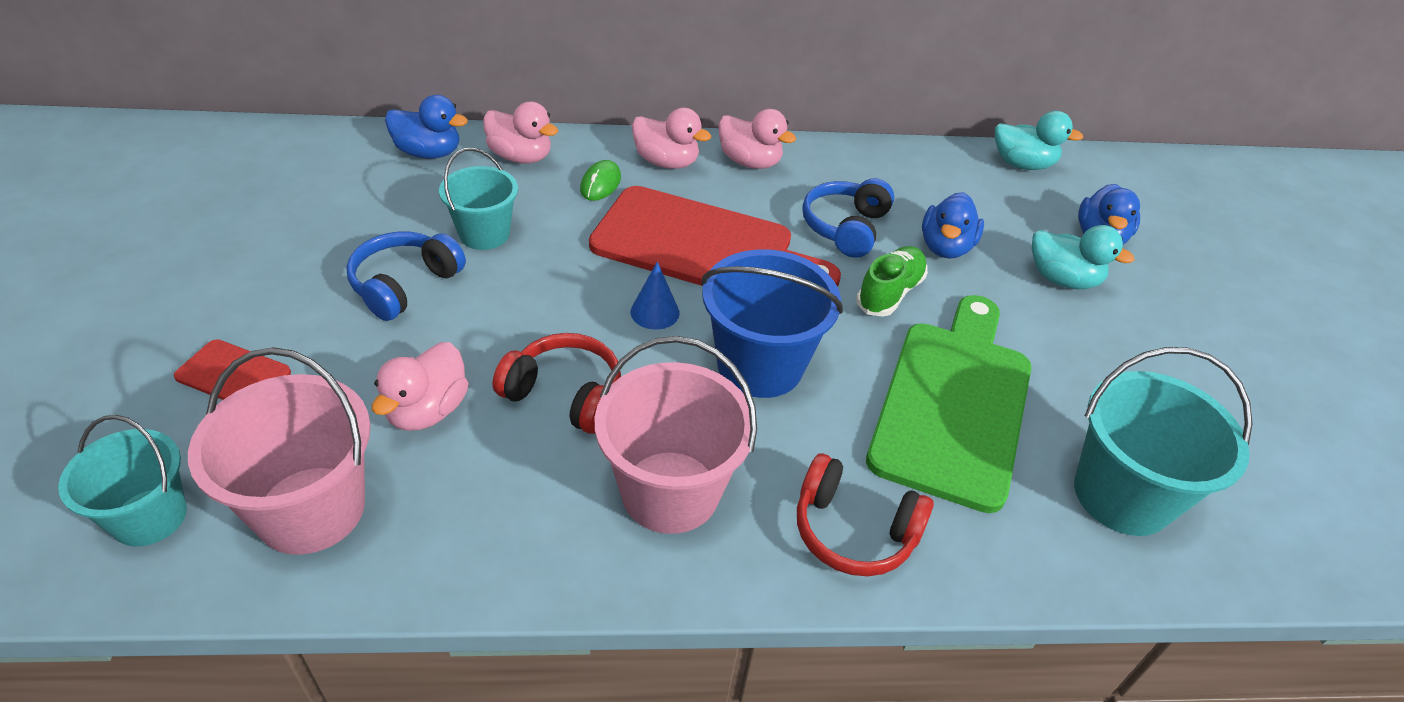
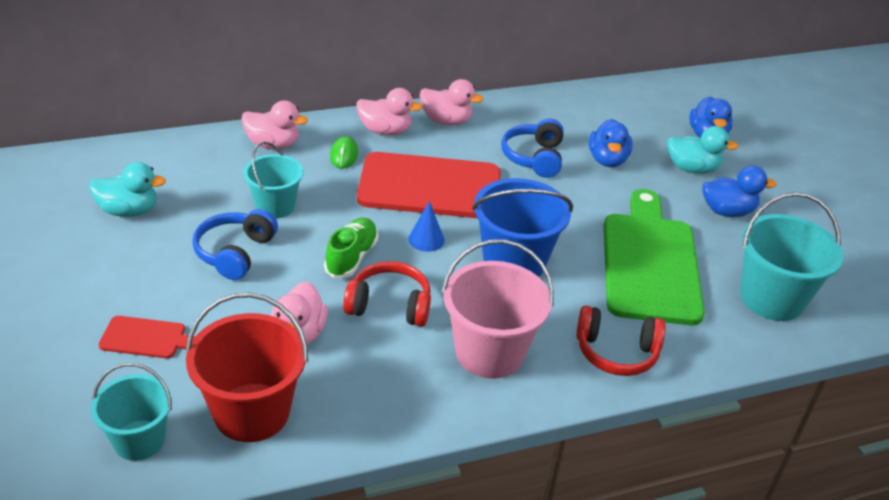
camera: 15 degrees left, 5 degrees down
(311, 509) = (252, 412): pink bucket -> red bucket
(428, 153) = (199, 153): blue duck -> blue duck (727, 211)
(889, 293) = (581, 198): green shoe -> green shoe (351, 257)
(1022, 164) = (638, 92): turquoise duck -> turquoise duck (129, 211)

